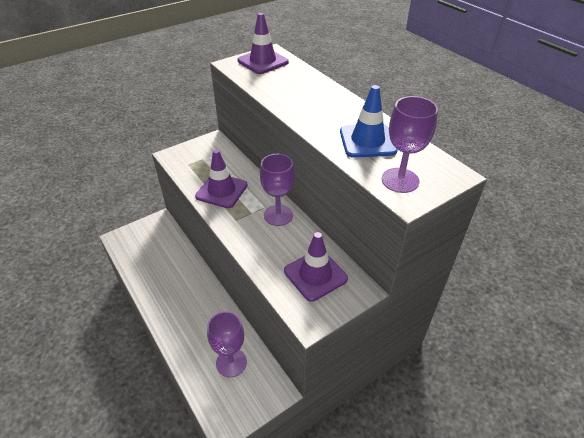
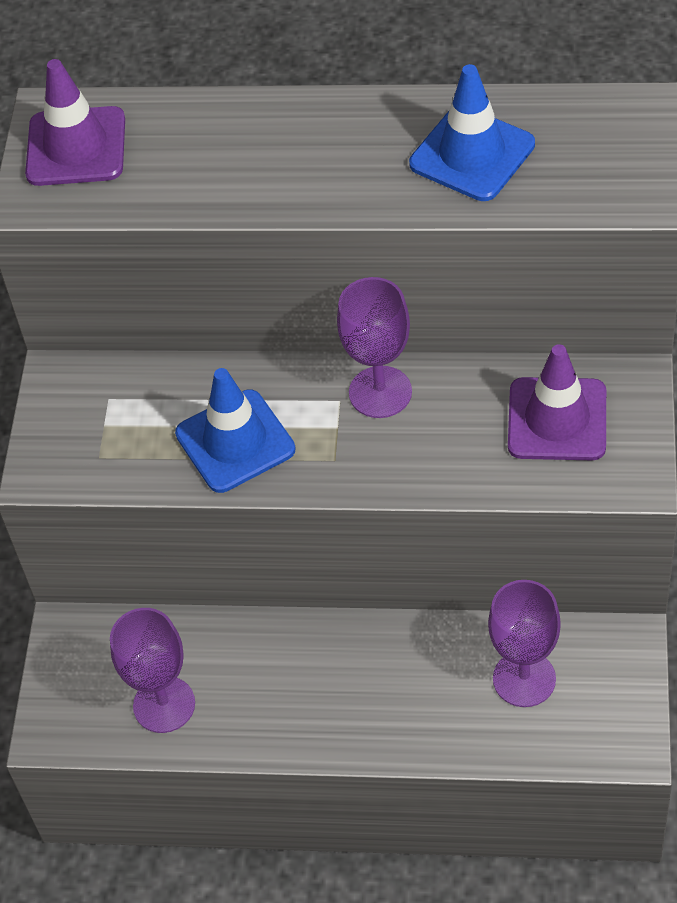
camera: 45 degrees left, 10 degrees up
(221, 191) = (235, 441): purple traffic cone -> blue traffic cone
(400, 180) = (596, 178): purple goblet -> purple goblet (164, 704)

